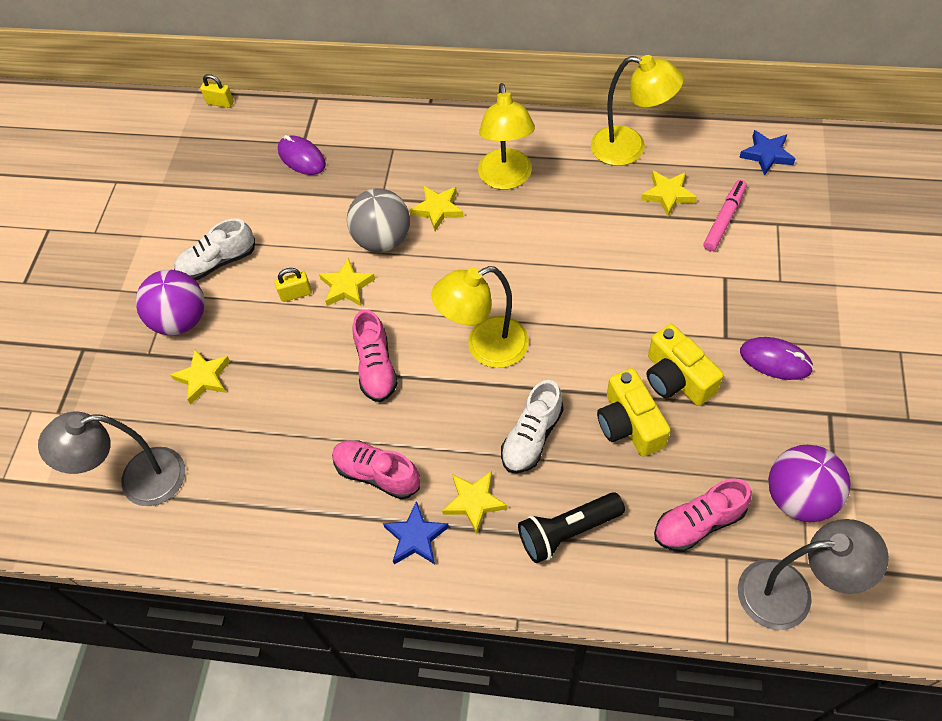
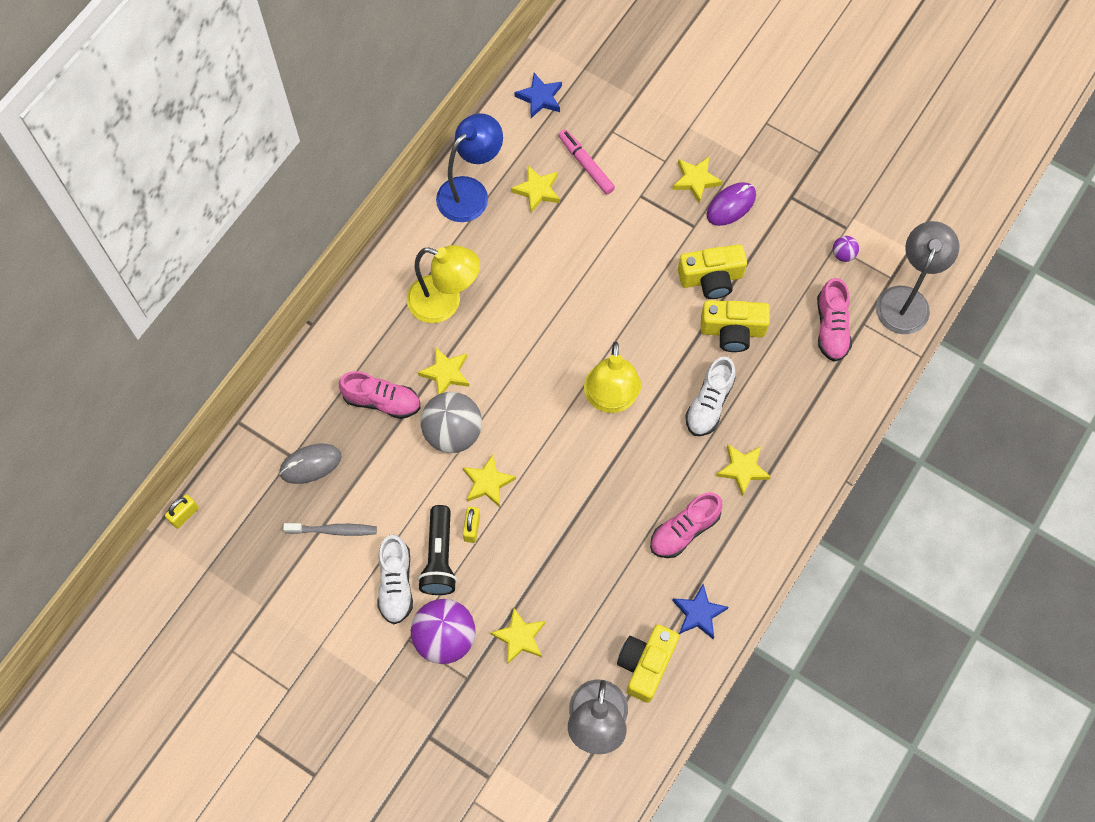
camera: 70 degrees left, 10 degrees up
(216, 500) = (646, 664): none -> yellow camera
(249, 198) = (333, 530): none -> grey toothbrush
(301, 158) = (310, 464): purple mouse -> grey mouse
(376, 367) = (584, 491): pink shoe -> pink shoe (382, 401)
(416, 537) = (751, 524): blue star -> blue star (698, 613)
(532, 437) = (709, 404): white shoe -> white shoe turned 60 degrees clockwise
(567, 531) = (797, 416): black flashlight -> black flashlight (439, 557)
(629, 148) = (470, 192): yellow lamp -> blue lamp
(779, 316) = (695, 180): none -> yellow star
(799, 497) = (843, 254): purple ball -> purple ball, size x0.45

